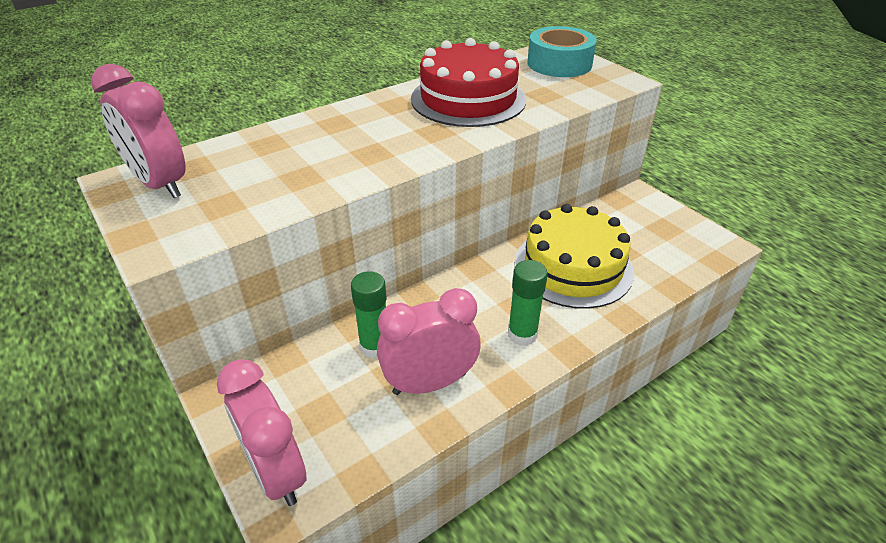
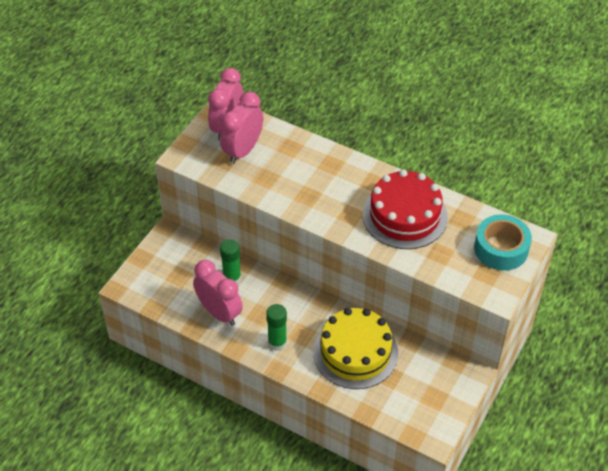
camera: 65 degrees right, 10 degrees up
(276, 472) = (140, 276): pink clock -> pink clock (243, 150)

